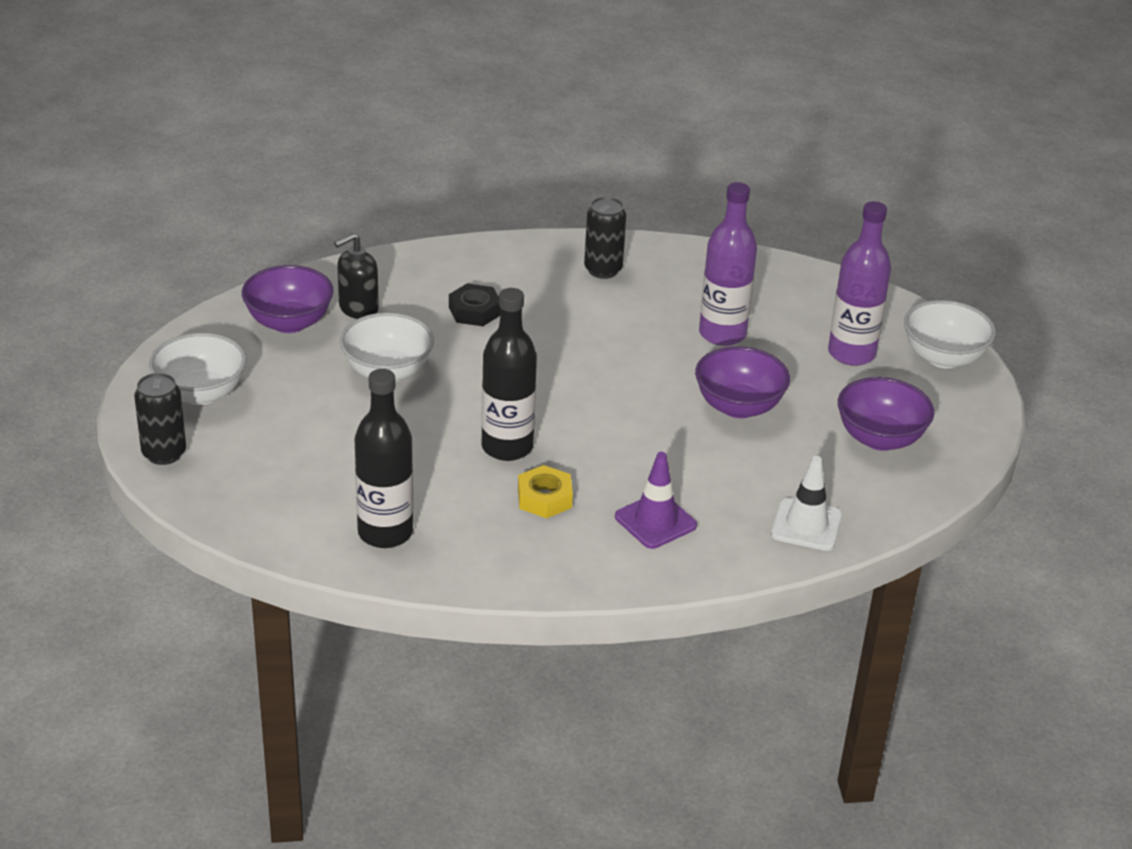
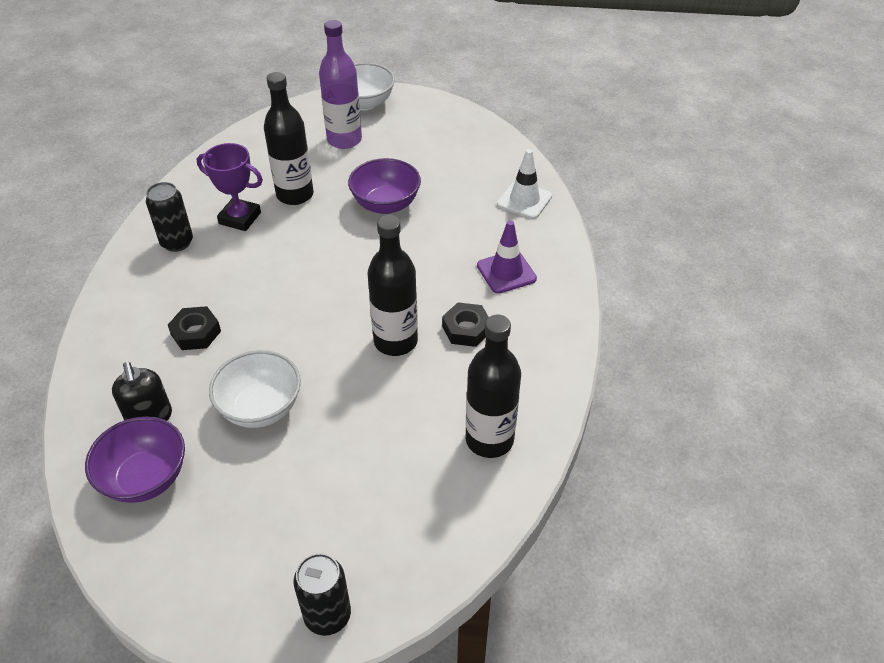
camera: 75 degrees left, 10 degrees up
(200, 393) = (235, 571): white bowl -> none
(544, 498) = (466, 329): yellow nut -> black nut
(662, 303) = (240, 218): none -> purple trophy
(722, 334) = (295, 195): purple bottle -> black bottle
(880, 438) = (441, 148): purple bowl -> none

